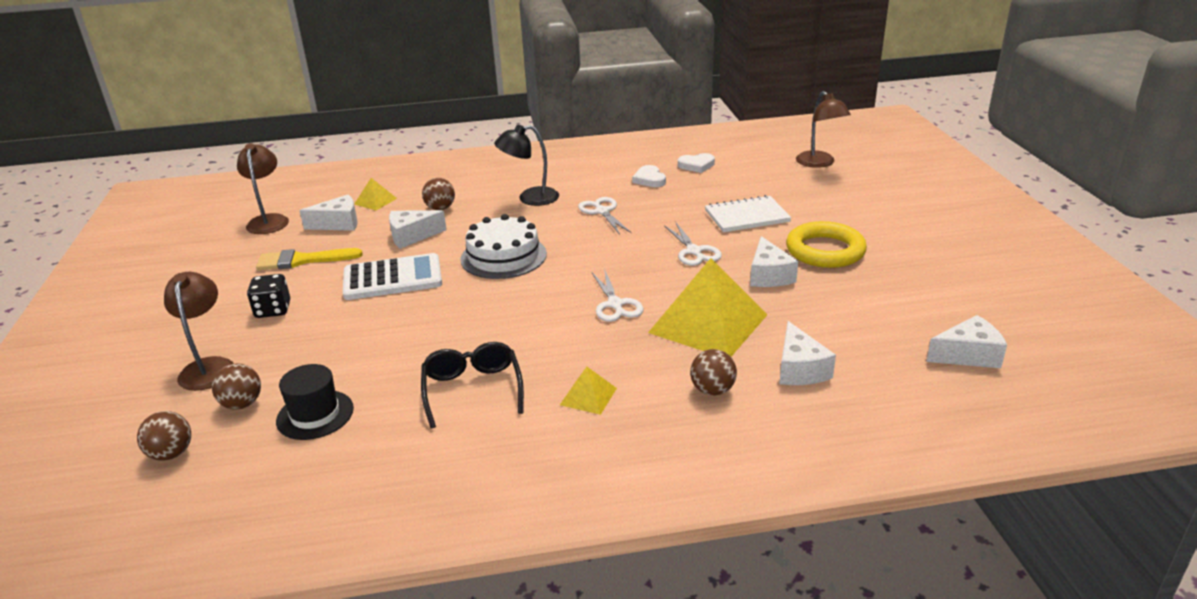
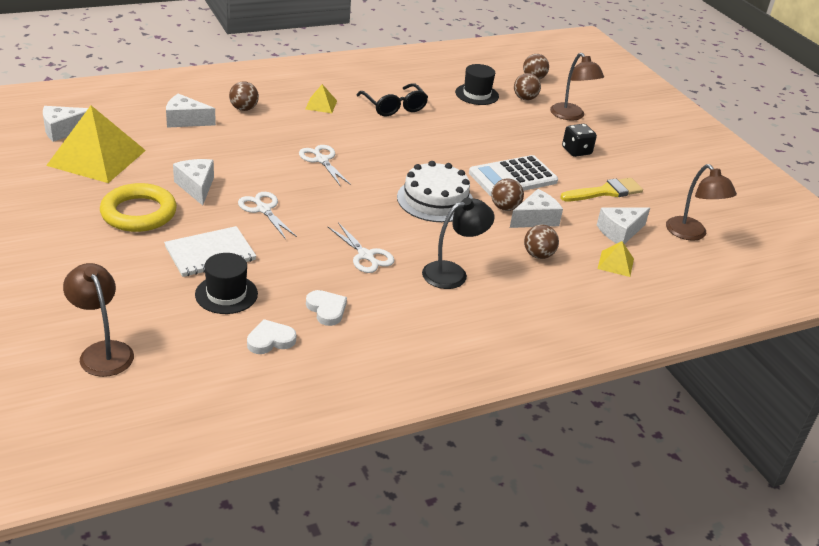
camera: 160 degrees right, 5 degrees up
(433, 247) = (505, 208): none -> brown ball
(708, 323) = (248, 147): yellow pyramid -> yellow pyramid (96, 157)
(730, 190) = (226, 294): none -> black hat
(799, 369) = (185, 120): white cheese -> white cheese turned 60 degrees counterclockwise

